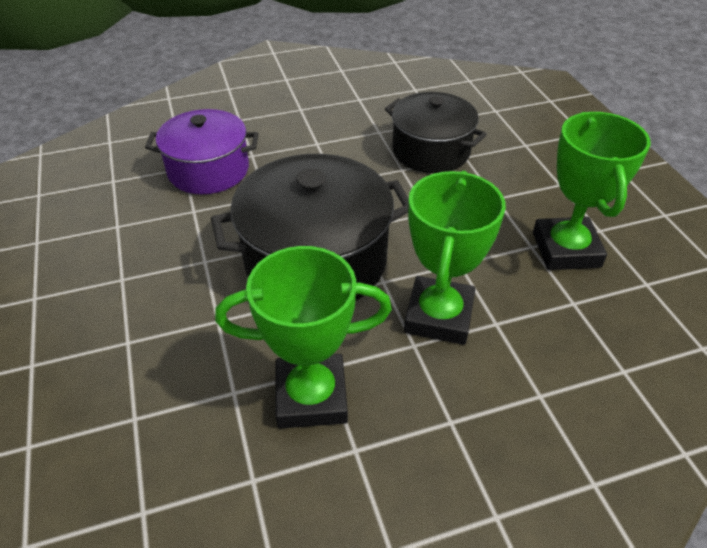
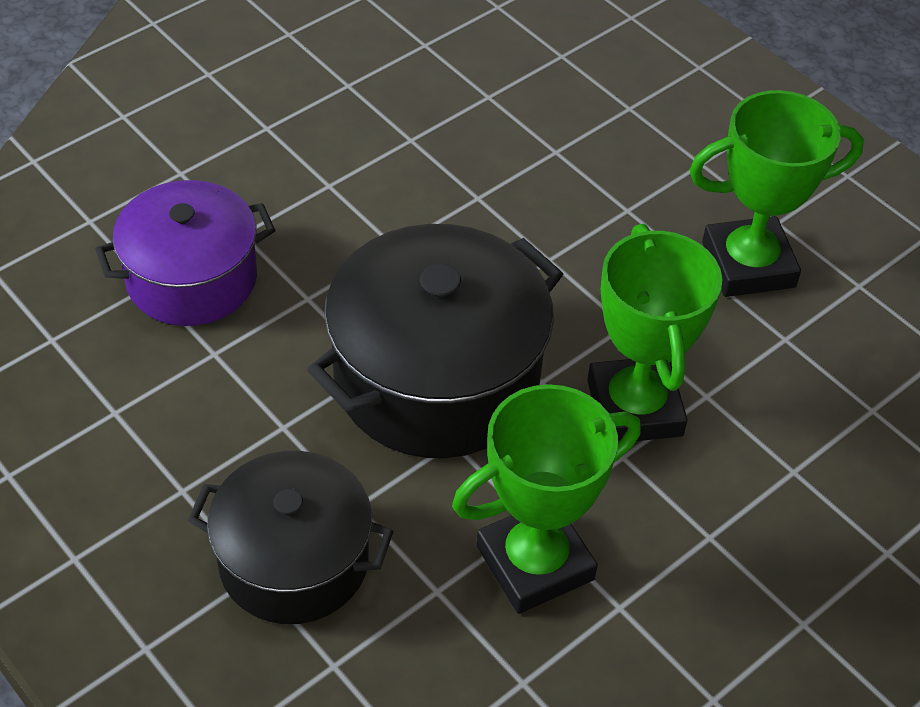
camera: 25 degrees left, 5 degrees up
(431, 151) = (503, 154): black pot -> black pot (293, 561)
(566, 250) = (748, 265): green trophy -> green trophy turned 75 degrees counterclockwise

